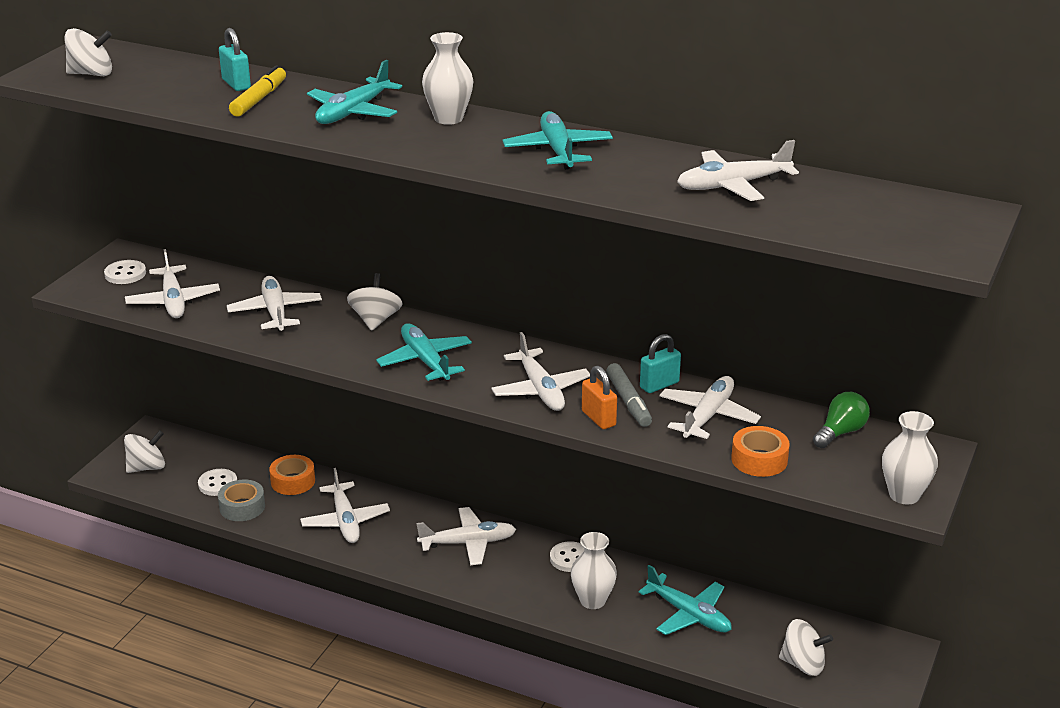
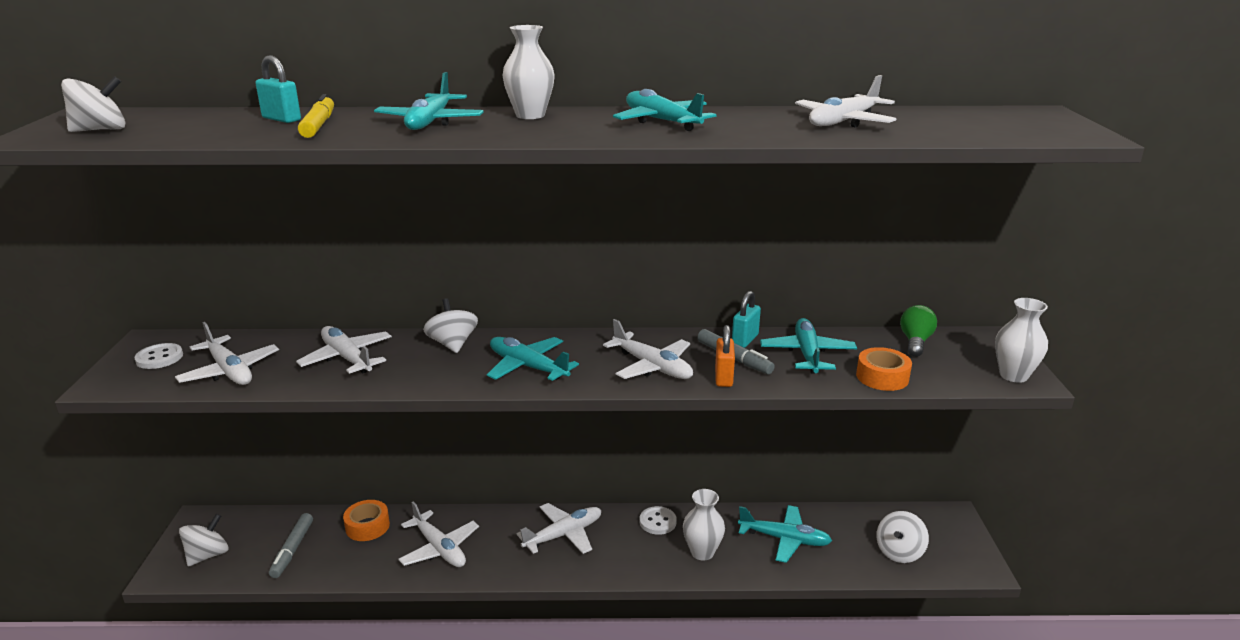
camera: 25 degrees left, 5 degrees down
(218, 484) = (292, 550): white button -> grey marker
(242, 507) = (329, 565): grey tape -> none
(598, 418) = (723, 377): orange padlock -> orange padlock turned 60 degrees clockwise
(708, 416) = (807, 354): white plane -> turquoise plane
(803, 664) = (899, 552): white spinning top -> white spinning top turned 135 degrees clockwise

